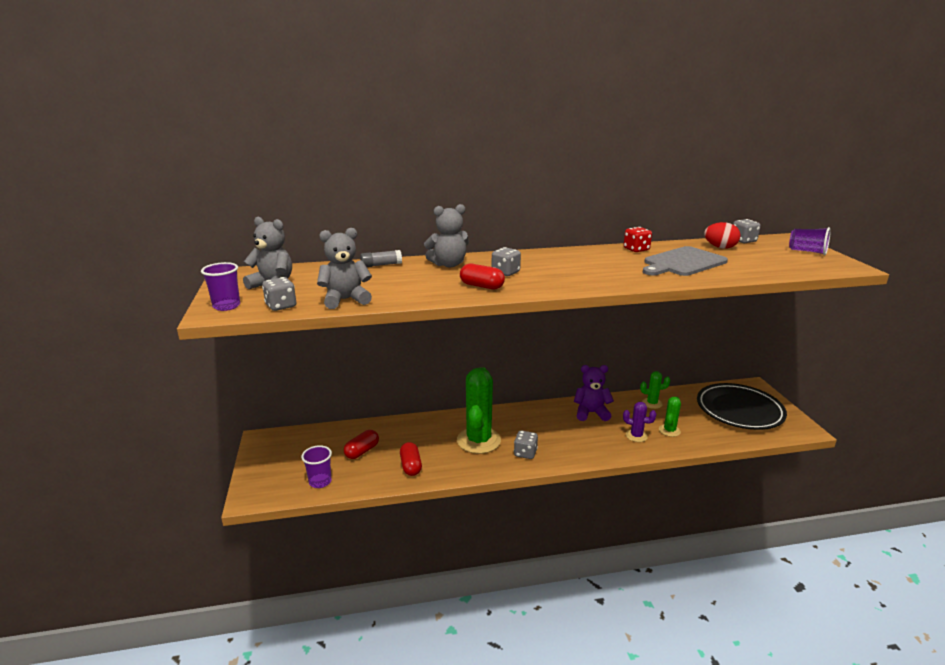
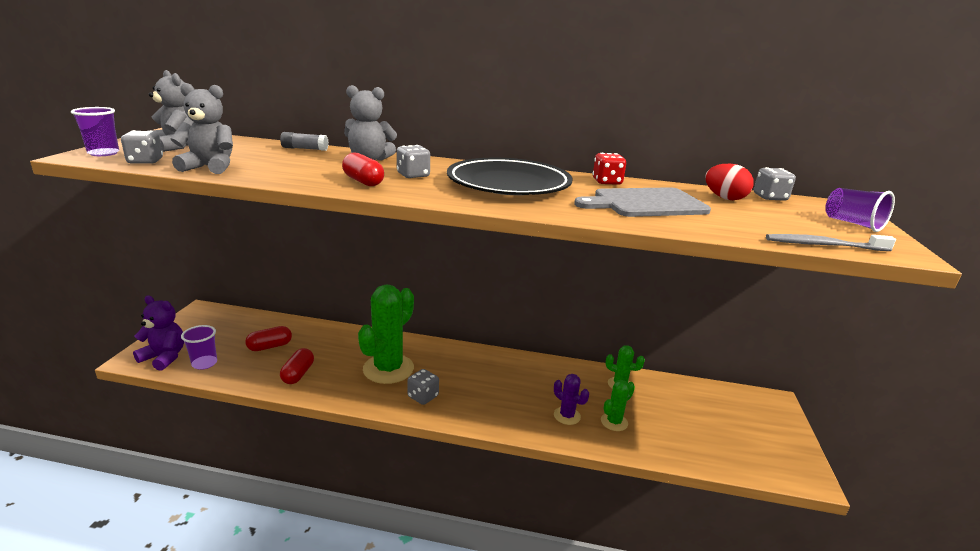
camera: 20 degrees right, 0 degrees up
(591, 413) = (536, 375): purple teddy bear -> purple teddy bear (164, 357)
(739, 410) = (729, 425): black plate -> black plate (508, 184)
(811, 271) = (824, 245): none -> grey toothbrush

